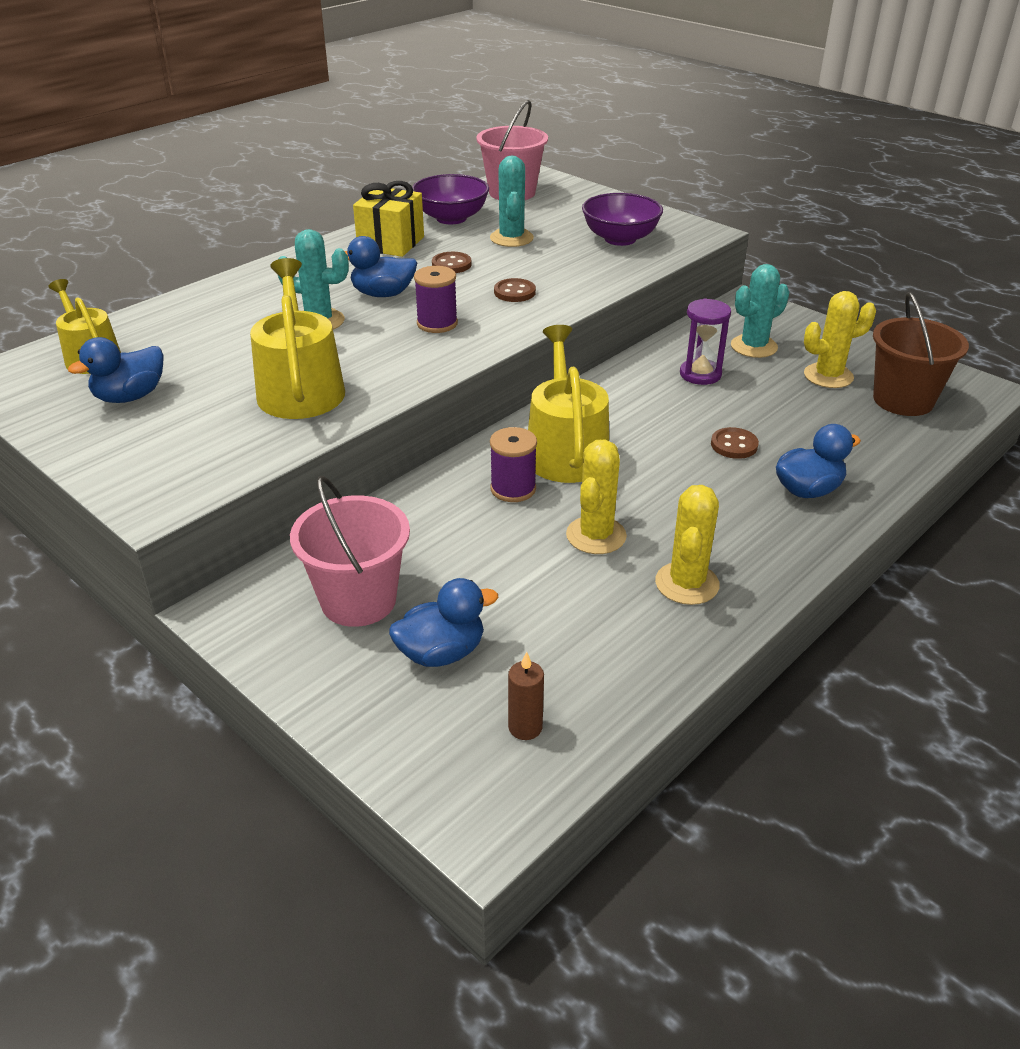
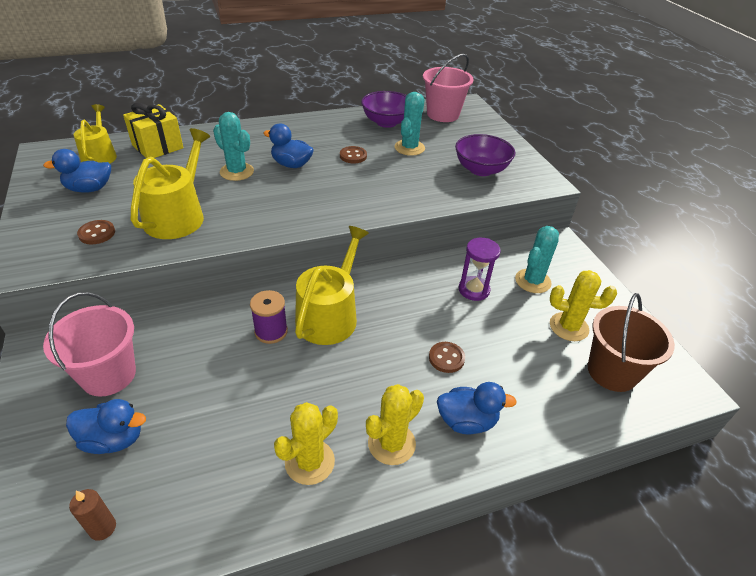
camera: 25 degrees right, 5 degrees up
(391, 243) = (333, 129): yellow gift -> yellow gift (157, 147)
(437, 323) = (301, 196): purple spool -> none
(514, 292) = (371, 189): brown button -> brown button (97, 233)
(596, 535) = (287, 392): yellow cactus -> yellow cactus (391, 443)
(754, 346) = (532, 281): turquoise cactus -> turquoise cactus turned 45 degrees counterclockwise

